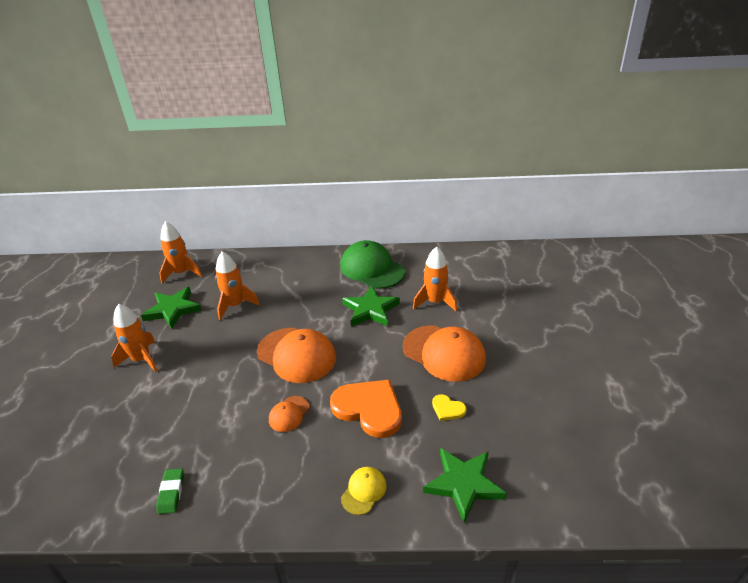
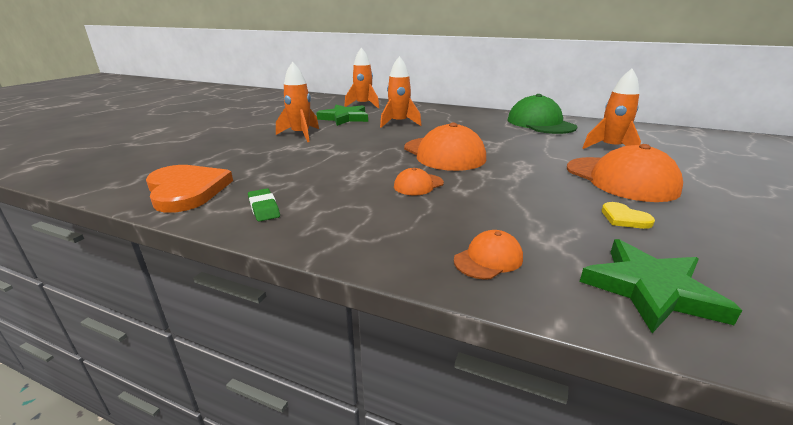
camera: 20 degrees right, 10 degrees down
(171, 493) = (264, 208): green eraser -> green eraser turned 45 degrees counterclockwise
(364, 491) = (488, 259): yellow cap -> orange cap
(369, 409) = (514, 198): orange heart -> orange heart (186, 190)
(370, 310) = (533, 142): green star -> none

